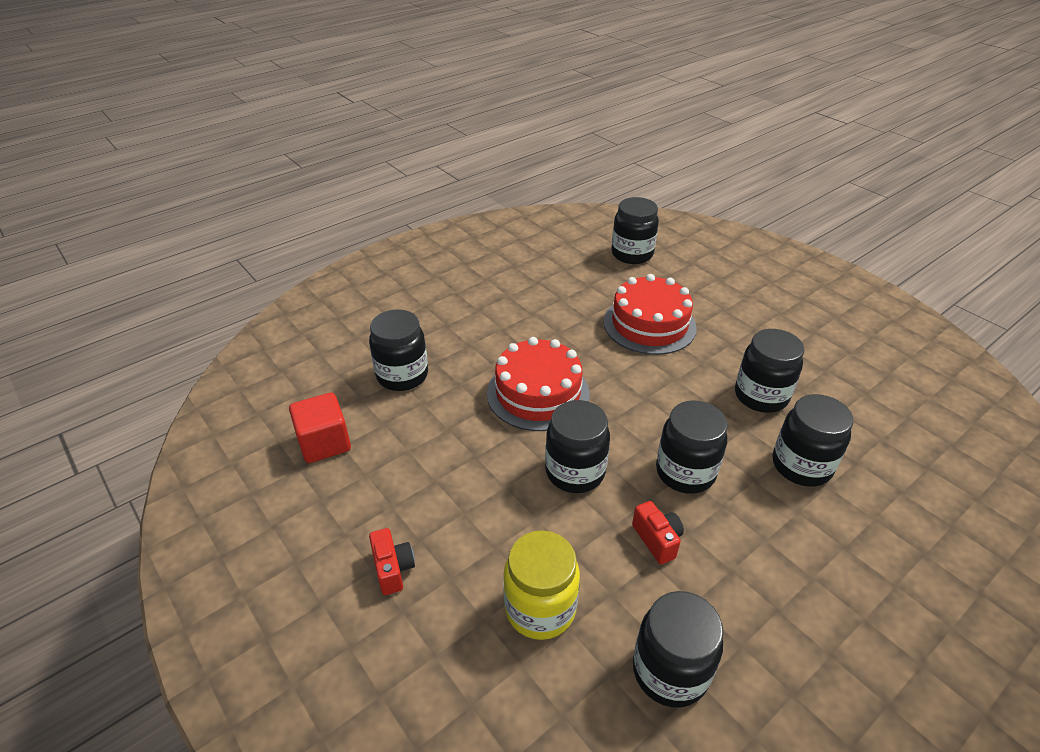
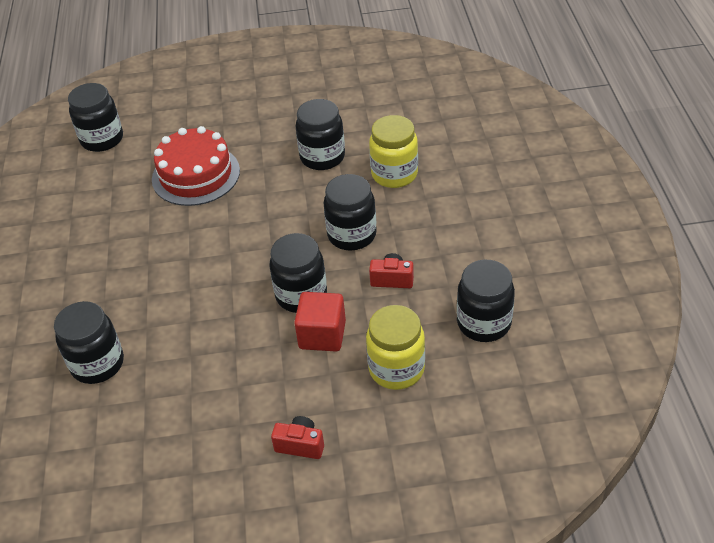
camera: 55 degrees left, 5 degrees up
(324, 443) = (129, 451): red cube -> red cube (322, 335)
(538, 393) = (205, 280): red cake -> none
(801, 466) = (394, 174): black jar -> yellow jar

